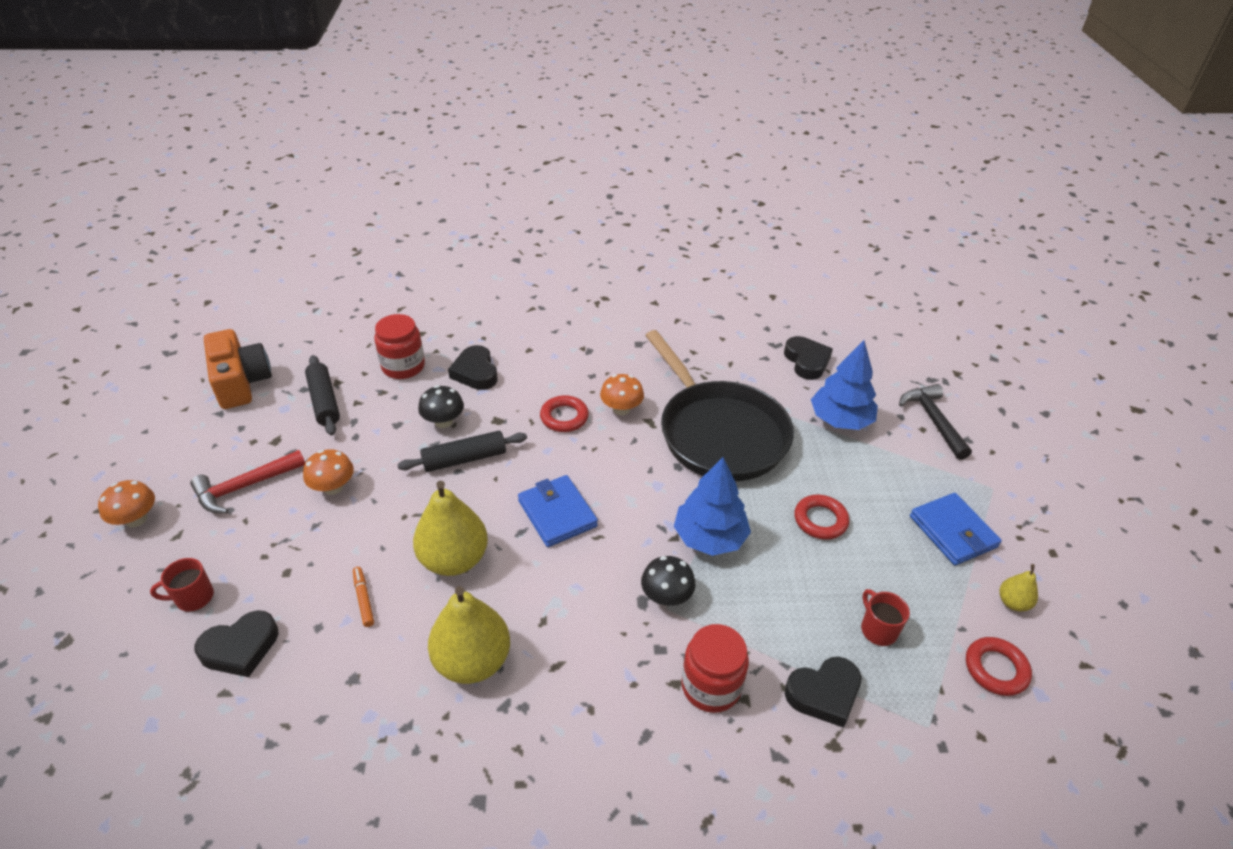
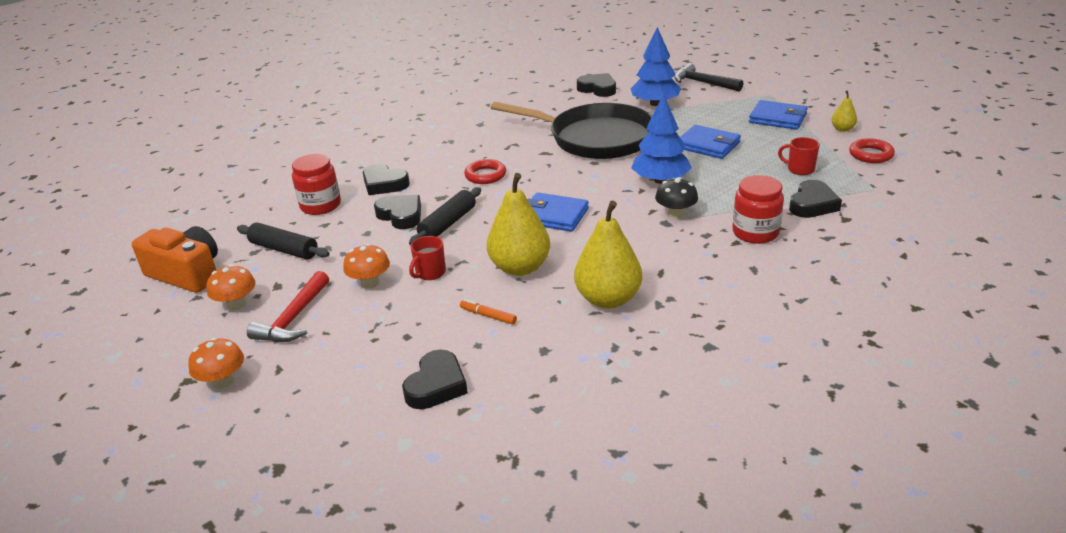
camera: 35 degrees left, 10 degrees down
(193, 597) = (352, 387): red mug -> red mug (430, 273)
(443, 421) = (401, 215): black mushroom -> black heart
(621, 409) = (517, 155): orange mushroom -> orange mushroom (236, 304)
(820, 520) = (708, 145): red ring -> blue wallet

